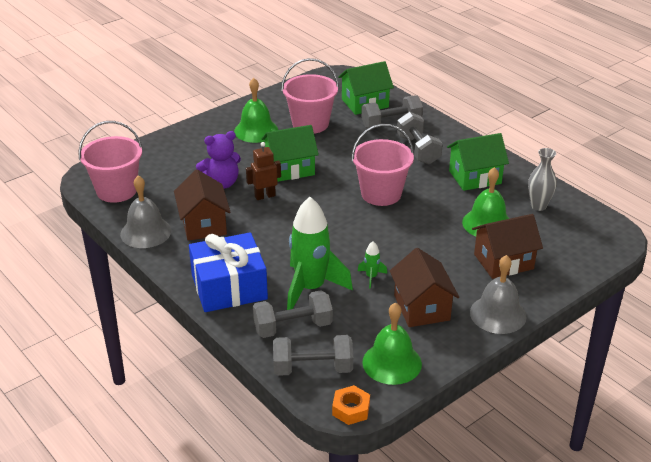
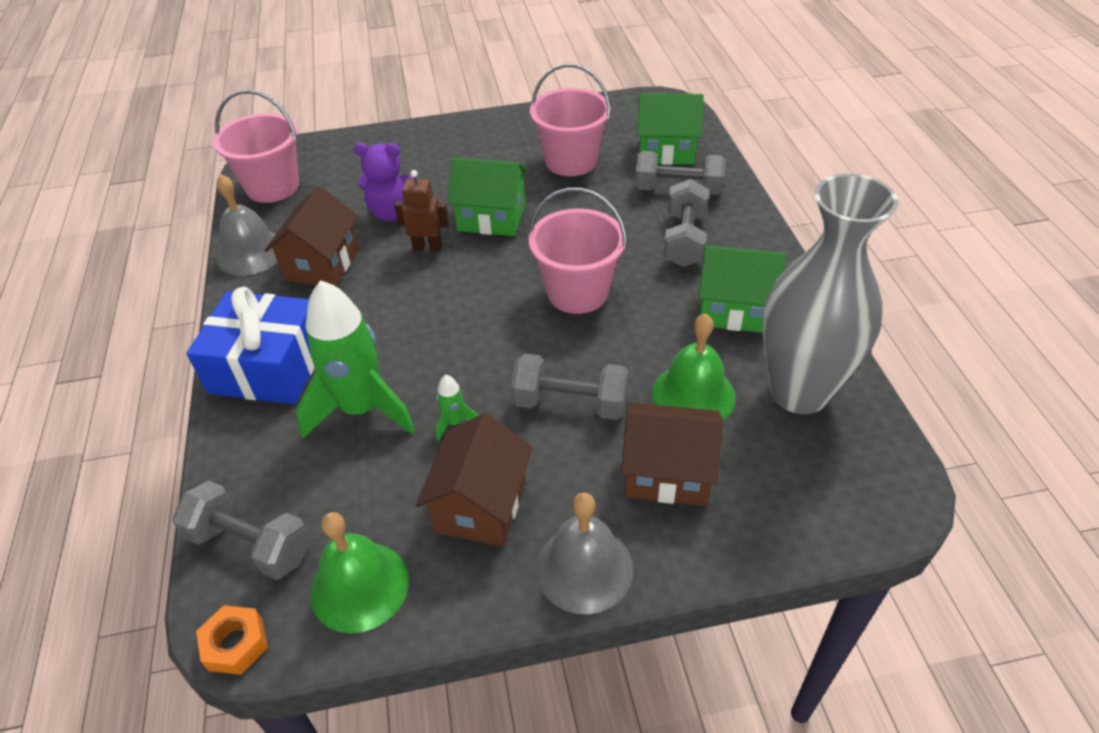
camera: 30 degrees right, 10 degrees up
(256, 130) = (497, 152): green bell -> none
(293, 327) = (286, 463): grey dumbbell -> grey dumbbell (570, 403)
(538, 206) = (799, 392): grey vase -> grey vase, size x2.19

